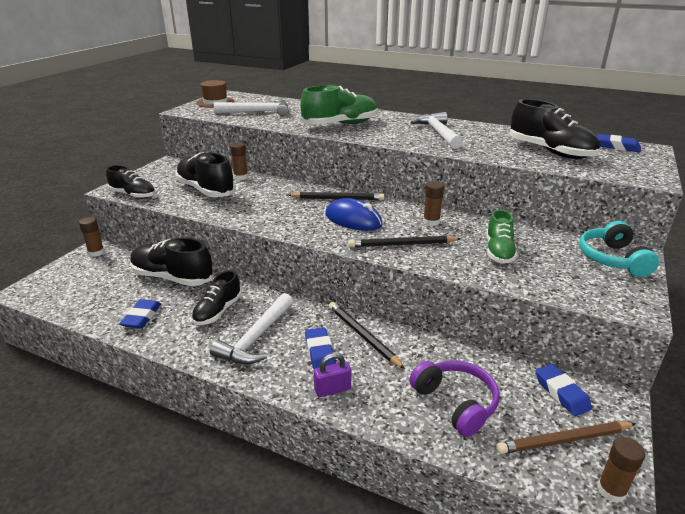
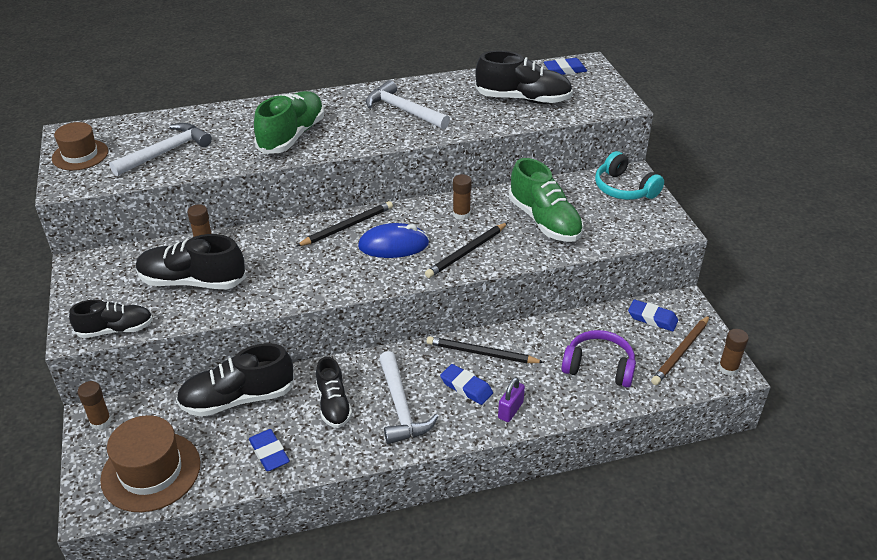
camera: 40 degrees left, 10 degrees up
(75, 290) = (151, 471): none -> brown hat
(498, 251) = (544, 221): green shoe -> green shoe, size x1.56

